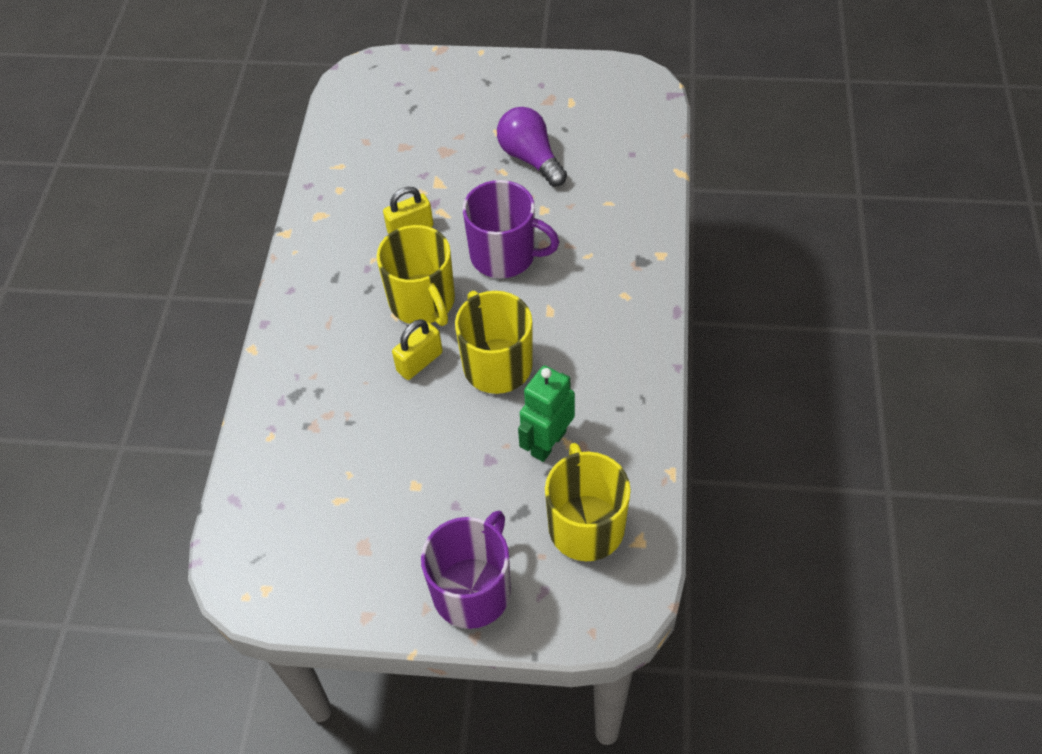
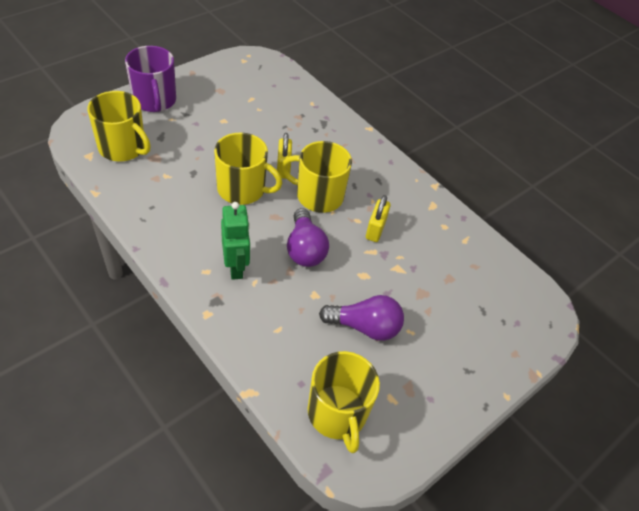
camera: 125 degrees right, 5 degrees down
(504, 255) = (305, 249): purple mug -> purple light bulb
(548, 443) = (176, 170): green robot -> green robot (236, 267)
(625, 118) = (337, 413): none -> yellow mug

